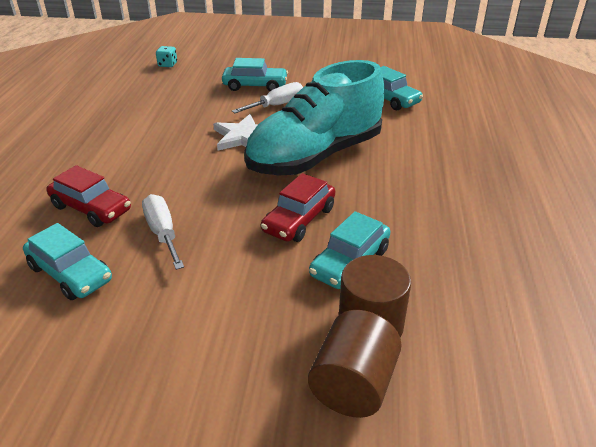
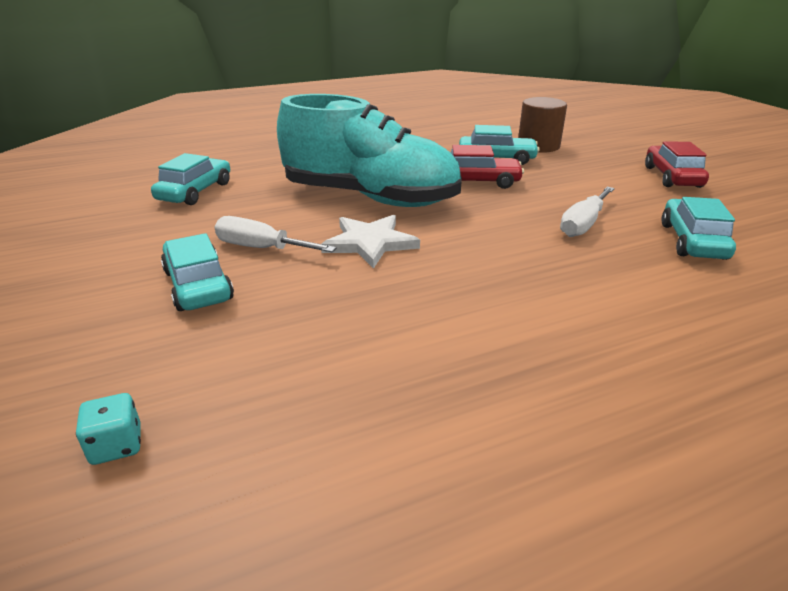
camera: 120 degrees left, 5 degrees down
(91, 208) = (623, 275): red car -> red car (672, 177)
(353, 385) = (582, 142): brown cylinder -> none

